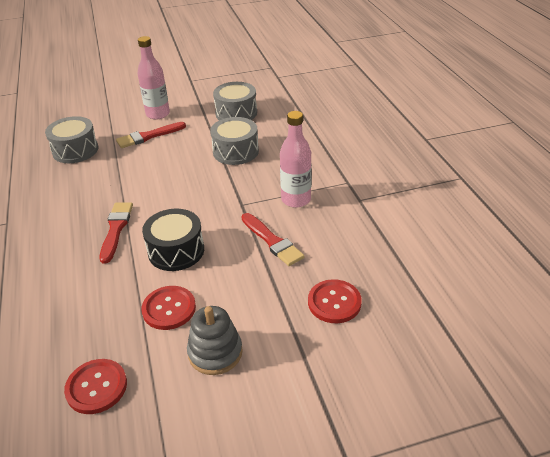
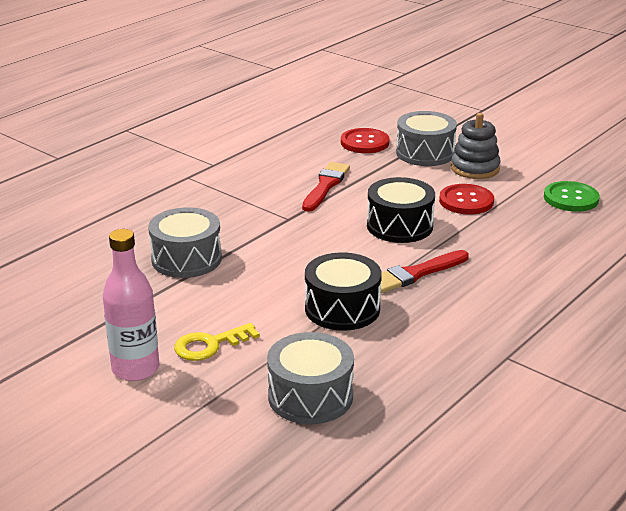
camera: 125 degrees left, 10 degrees down
(96, 387) = (571, 198): red button -> green button
(122, 185) = (342, 308): none -> black drum
(148, 136) = (210, 345): red brush -> yellow key
(236, 113) = (79, 296): grey drum -> grey drum (425, 153)
(296, 200) = (248, 193): pink bottle -> none

